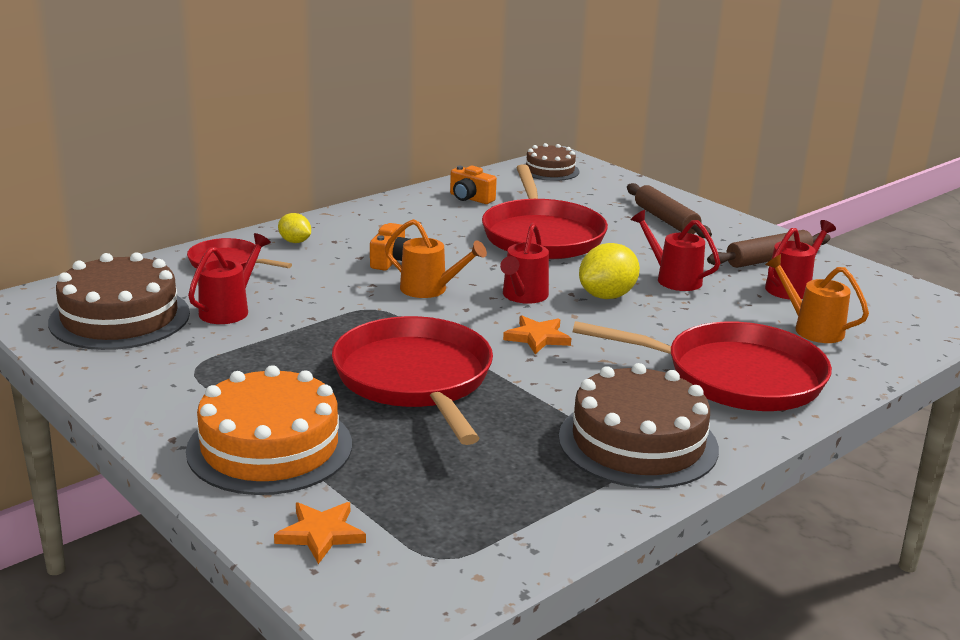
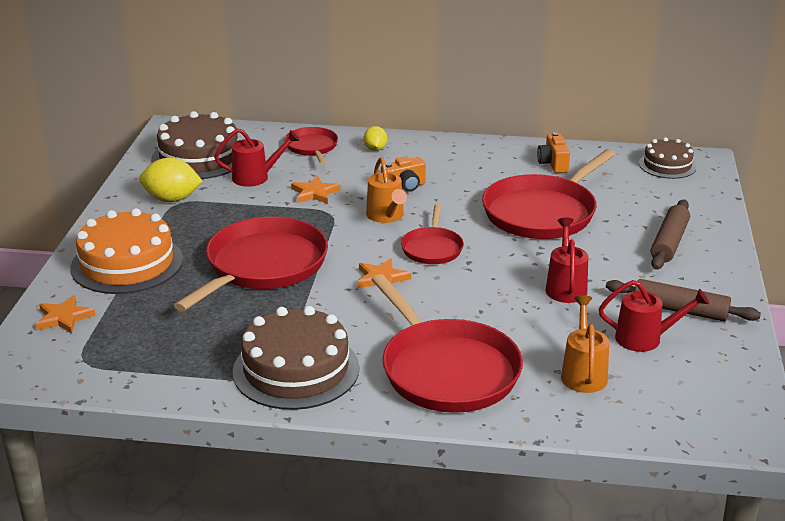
camera: 50 degrees right, 5 degrees up
(321, 299) = (315, 193): none -> orange star
(522, 296) = (432, 248): red watering can -> red pan
(607, 296) = (488, 275): yellow lemon -> yellow lemon (172, 199)

